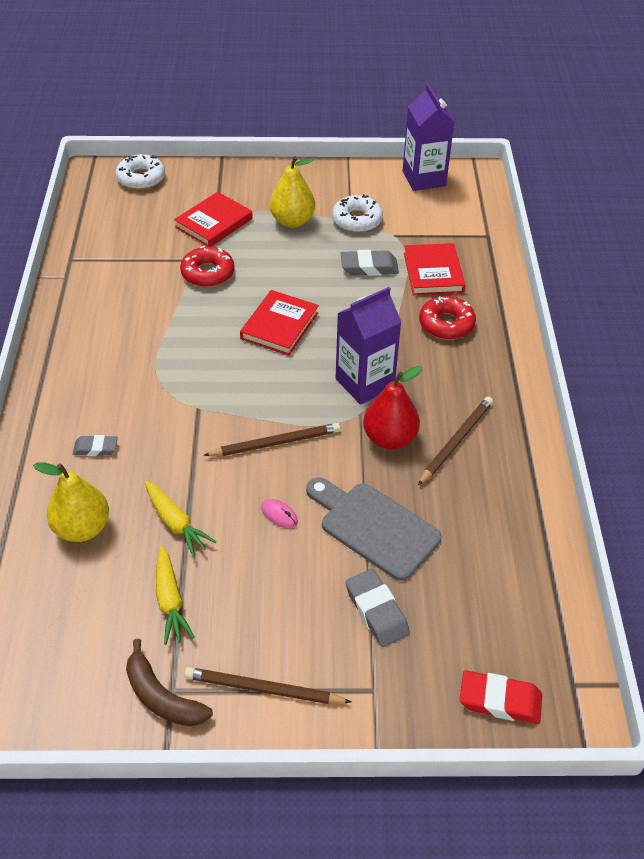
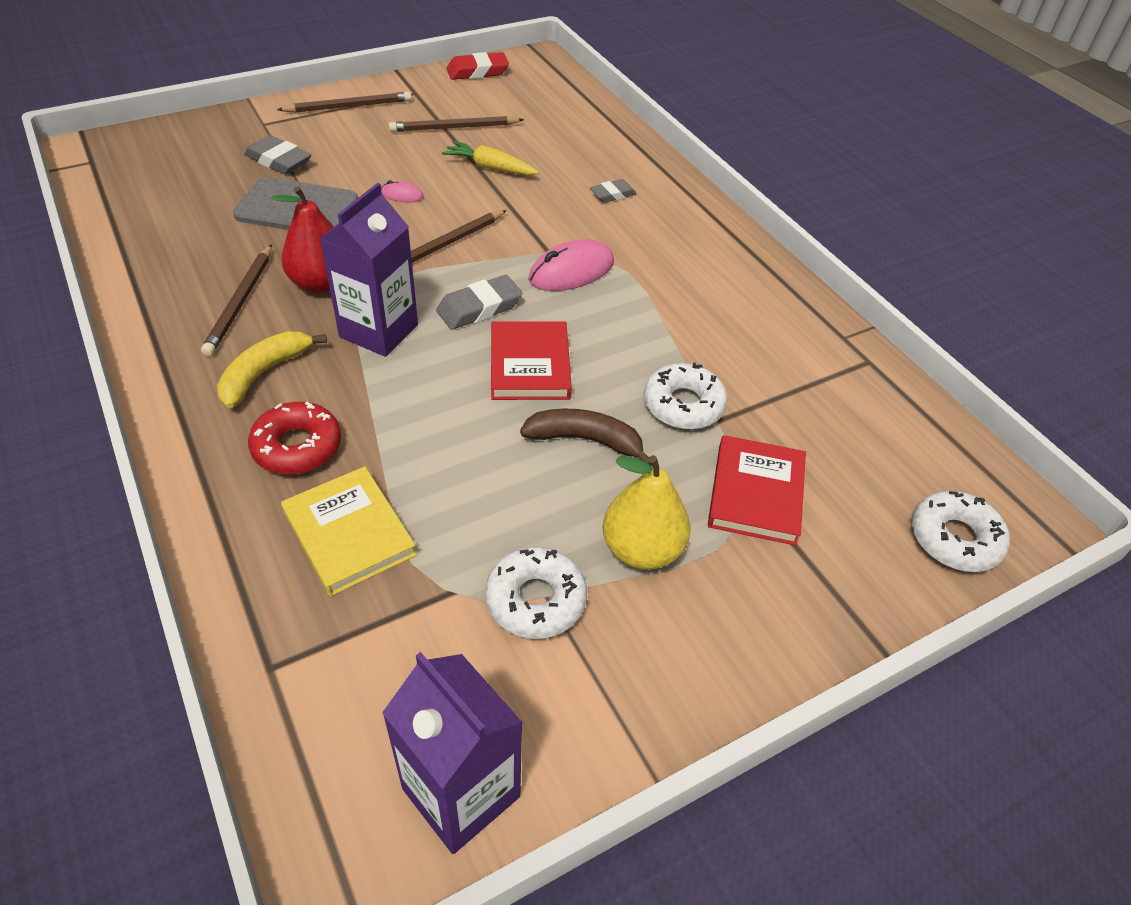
camera: 150 degrees right, 0 degrees up
(82, 528) = (564, 146): yellow pear -> none
(162, 696) = (420, 89): brown banana -> brown banana (586, 440)
(170, 601) = (454, 128): yellow carrot -> brown pencil
(196, 384) = (571, 271): none -> pink mouse
(208, 273) = (683, 405): red donut -> white donut
(369, 267) = (460, 504): grey eraser -> grey eraser (479, 308)
(433, 272) = (349, 534): red book -> yellow book
(453, 377) = (265, 373): none -> yellow banana
(500, 700) = (156, 140): red eraser -> red eraser (477, 72)

